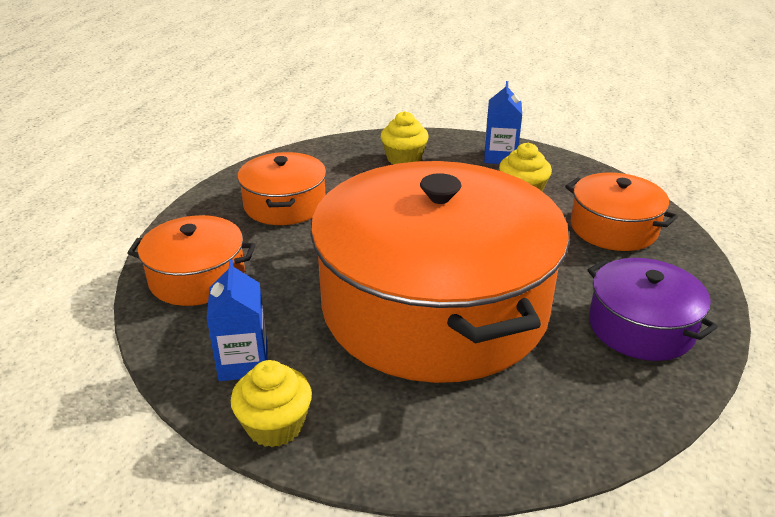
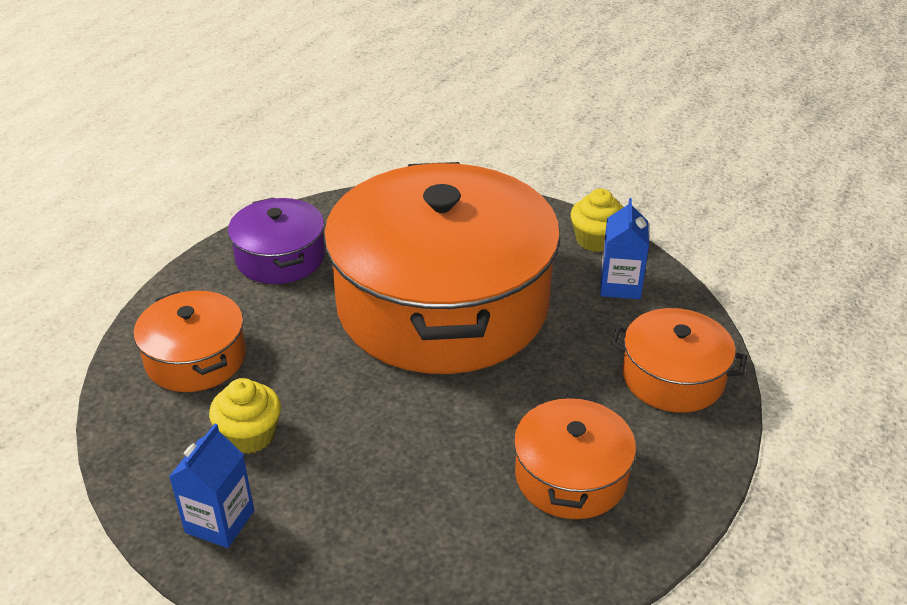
camera: 165 degrees left, 5 degrees up
(404, 159) = (368, 549): yellow cupcake -> none

